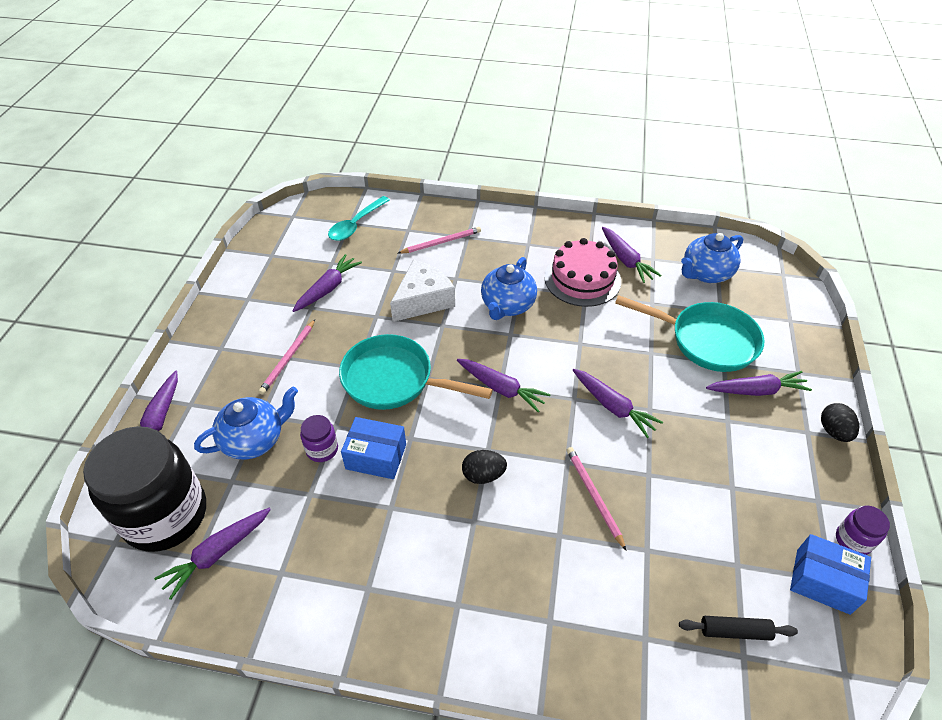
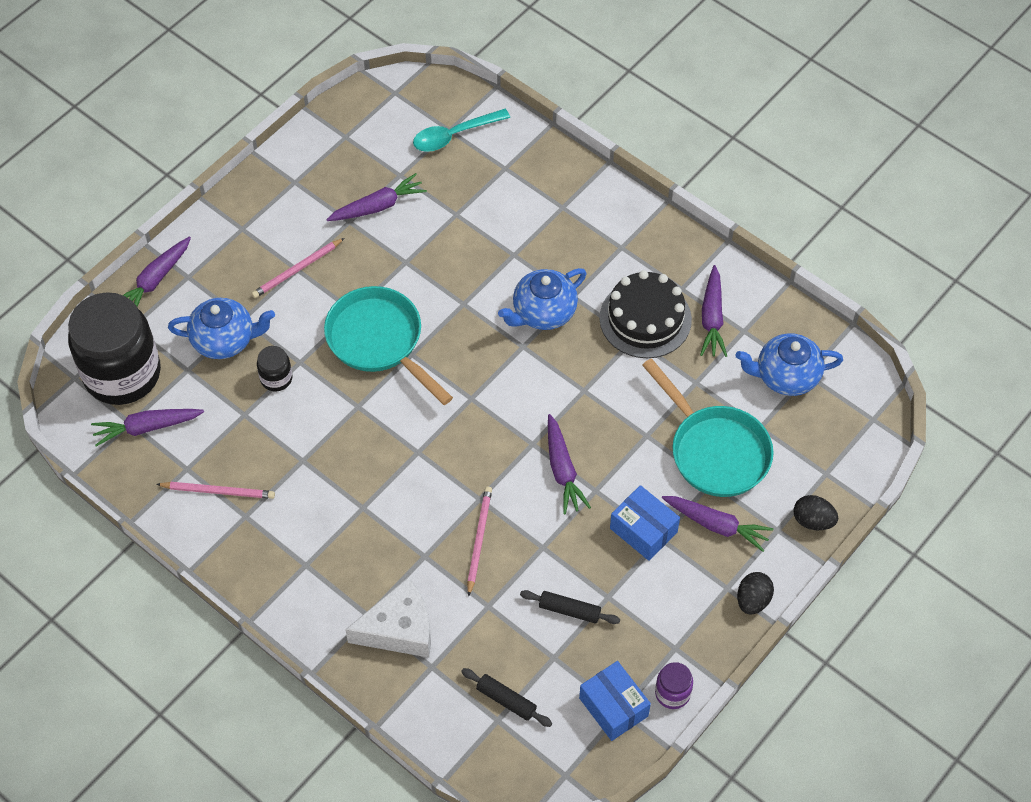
camera: 30 degrees right, 10 degrees up
(322, 449) = (276, 378): purple jar -> black jar
(376, 456) = (318, 408): blue box -> blue box (643, 530)
(423, 300) = (463, 265): white cheese -> white cheese (399, 629)
(441, 242) = (529, 201): pink pencil -> pink pencil (218, 491)
(483, 475) = (398, 472): black egg -> black egg (813, 521)
(501, 388) = (472, 399): purple carrot -> none
(582, 279) = (645, 319): pink cake -> black cake
(714, 516) = (569, 610): none -> black rolling pin

